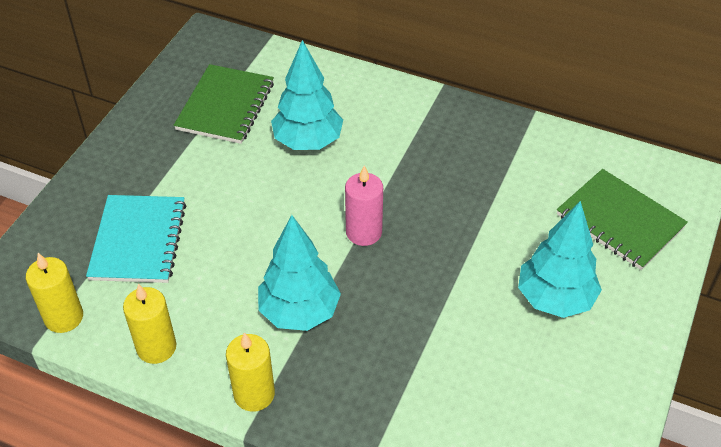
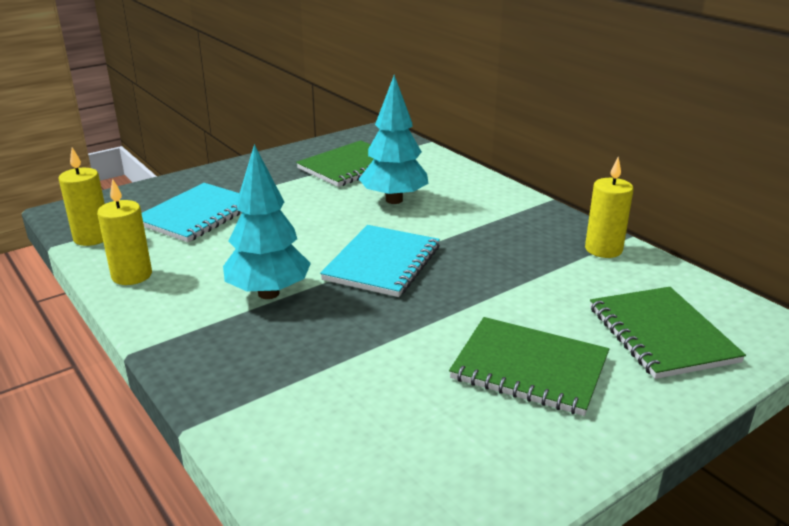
camera: 30 degrees right, 20 degrees down
(254, 394) = (167, 330): yellow candle -> yellow candle (603, 249)
(364, 232) = (382, 263): pink candle -> turquoise notebook
(555, 299) = (529, 368): turquoise tree -> green notebook

